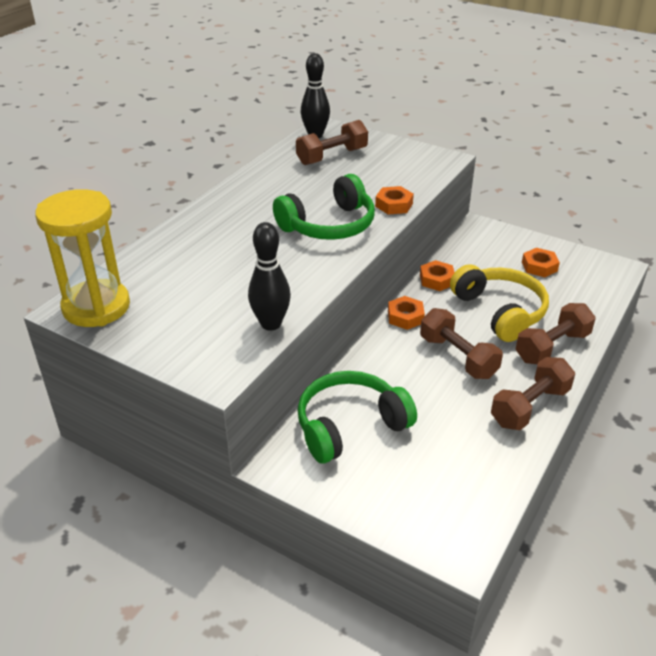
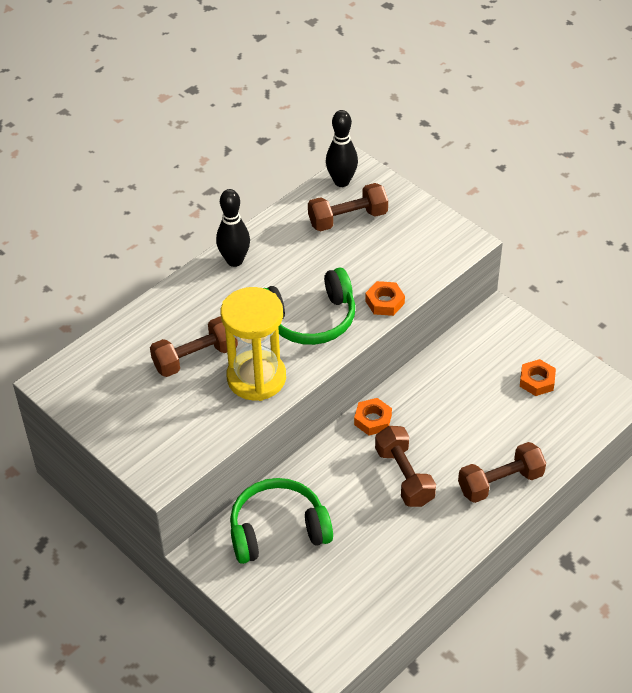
camera: 15 degrees right, 10 degrees up
(96, 307) = (75, 383): yellow hourglass -> yellow hourglass (256, 378)
(271, 324) = (219, 431): black bowling pin -> black bowling pin (234, 260)
(436, 280) = (422, 379): orange nut -> none
(500, 311) = (469, 431): yellow headphones -> none
(529, 407) = (447, 543): brown dumbbell -> brown dumbbell (195, 358)

